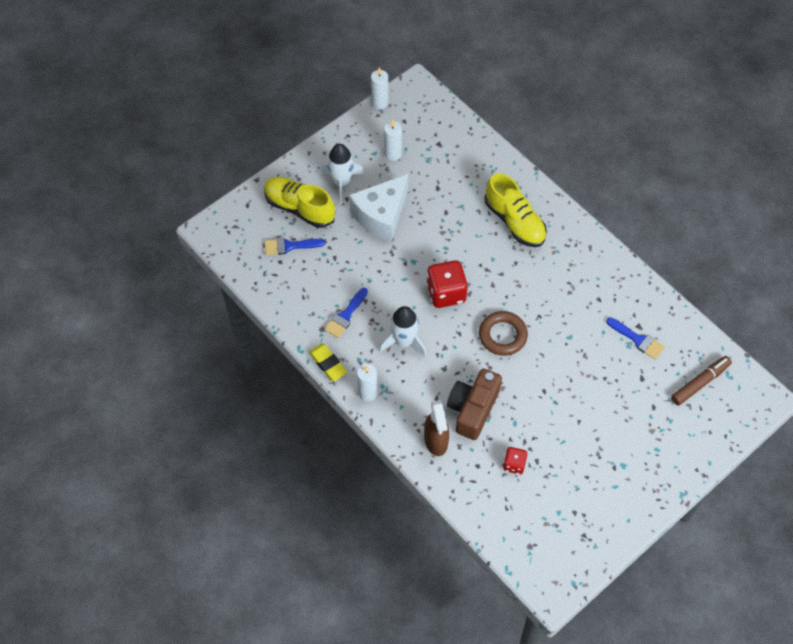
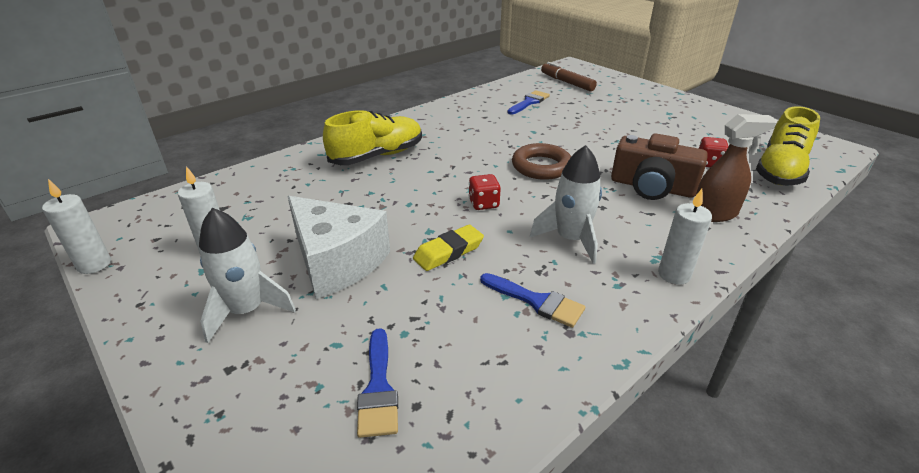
camera: 90 degrees left, 25 degrees down
(299, 208) = (284, 374): yellow shoe -> yellow shoe (780, 170)
(328, 364) = (640, 322): yellow eraser -> yellow eraser (449, 252)
(446, 293) = (483, 204): red dice -> red dice, size x0.55

